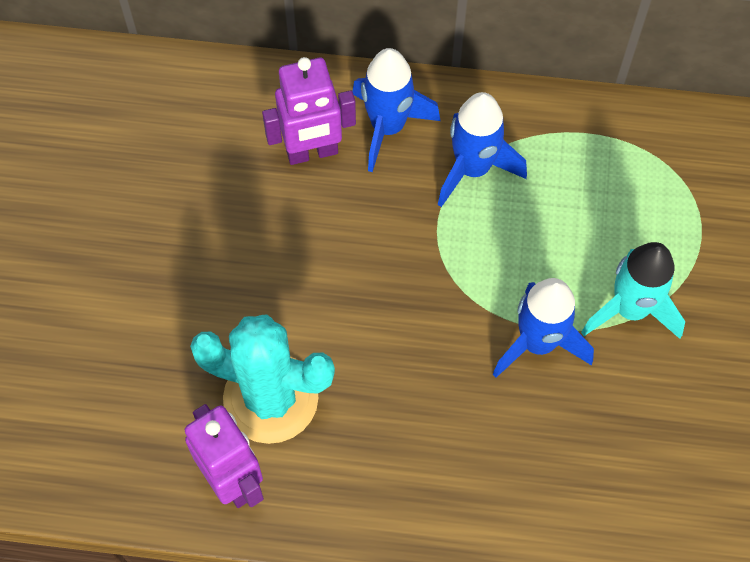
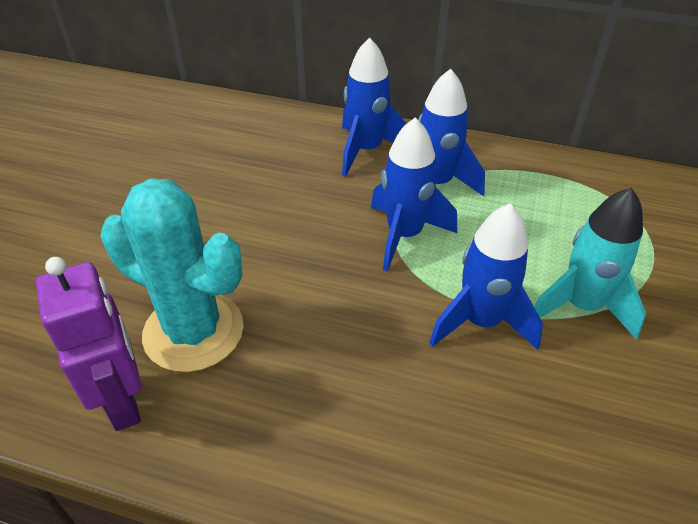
camera: 10 degrees right, 20 degrees down
(312, 152) = (297, 158): purple robot -> none
(450, 247) = (404, 235): none -> blue rocket

